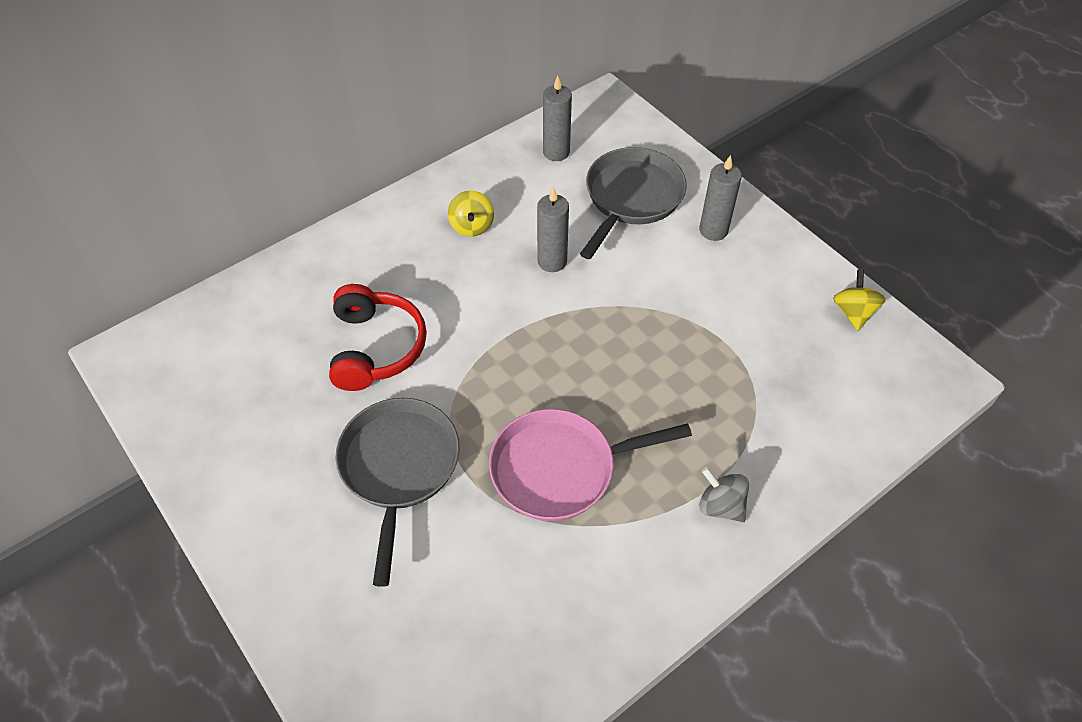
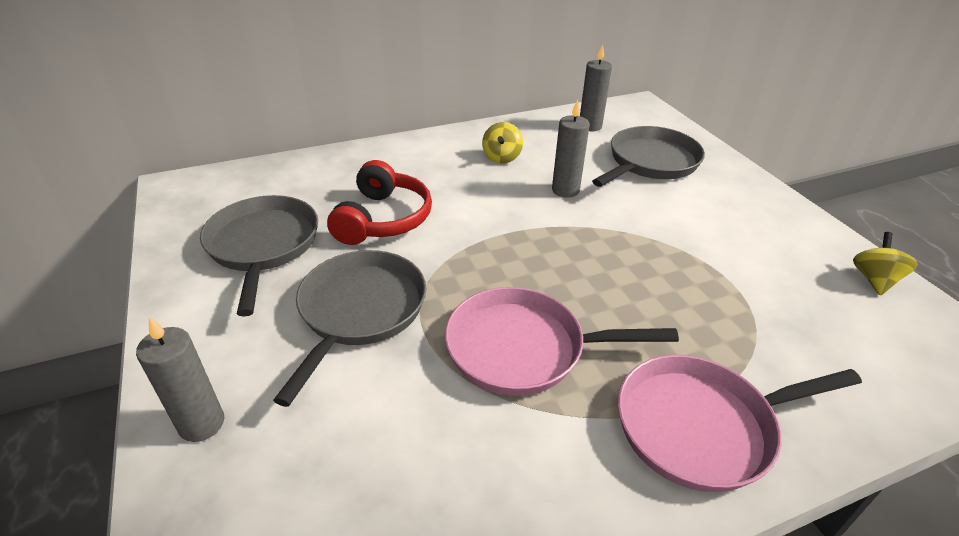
camera: 15 degrees right, 15 degrees down
(267, 414) = (263, 246): none -> grey pan
(713, 230) = (725, 195): grey candle -> grey candle (202, 424)
(720, 506) = (702, 426): grey spinning top -> pink pan

